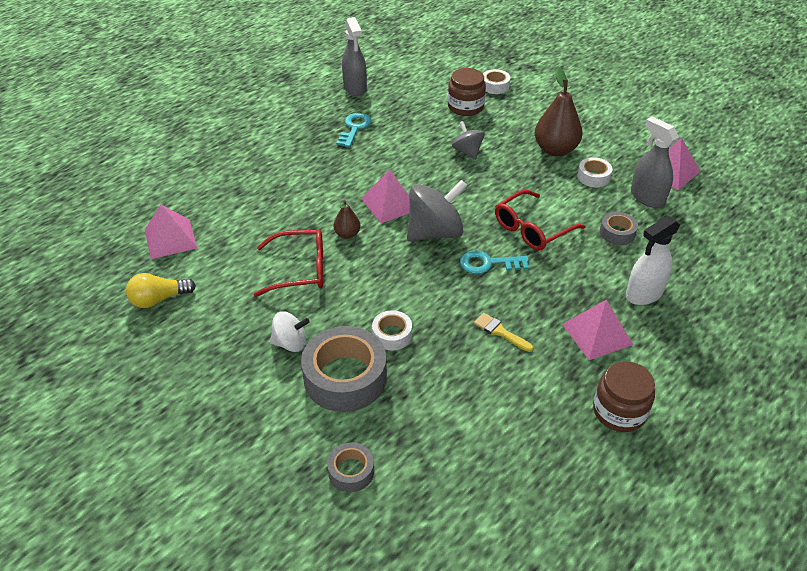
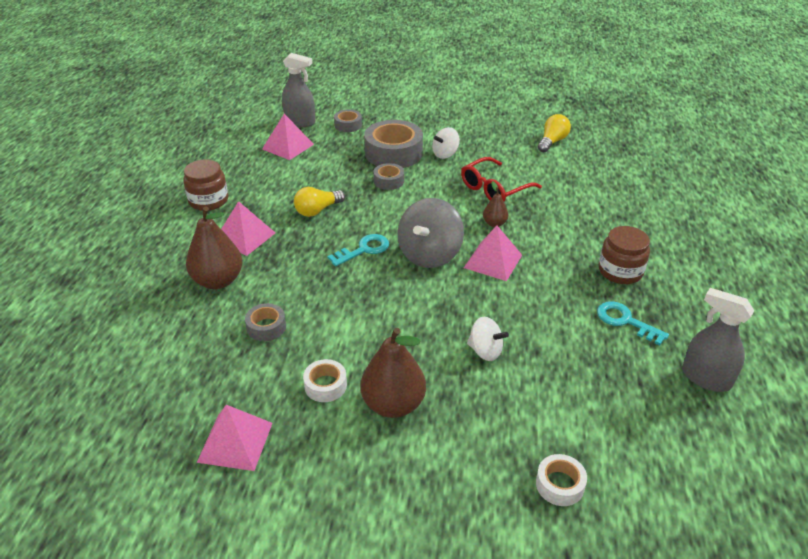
camera: 145 degrees right, 5 degrees down
(170, 238) = (605, 170): pink pyramid -> pink pyramid (288, 146)
(354, 128) = (626, 321): turquoise key -> turquoise key turned 150 degrees clockwise
(392, 335) = (389, 181): white tape -> grey tape
(465, 107) = (554, 419): brown jar -> brown jar (620, 271)
(467, 151) = (485, 351): grey spinning top -> white spinning top
(500, 332) = (317, 210): yellow brush -> yellow light bulb
(532, 229) = (350, 295): red glasses -> none
(644, 294) = (218, 281): white spray bottle -> brown pear
(647, 197) = (251, 386): grey spray bottle -> grey spray bottle (300, 122)

